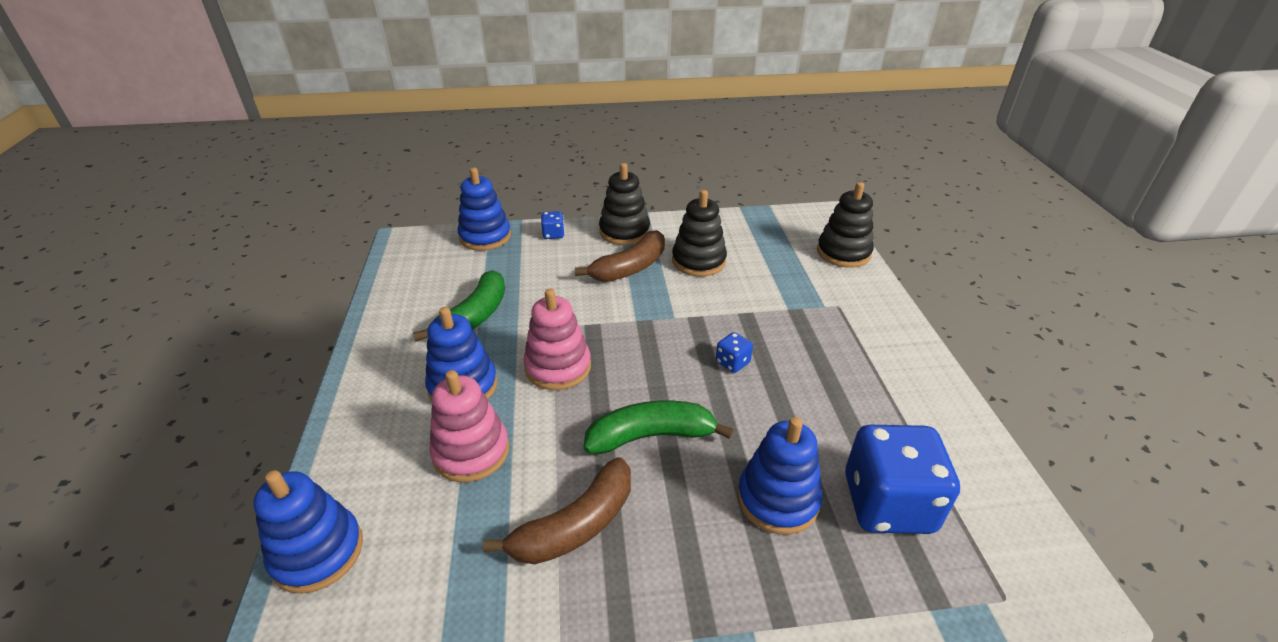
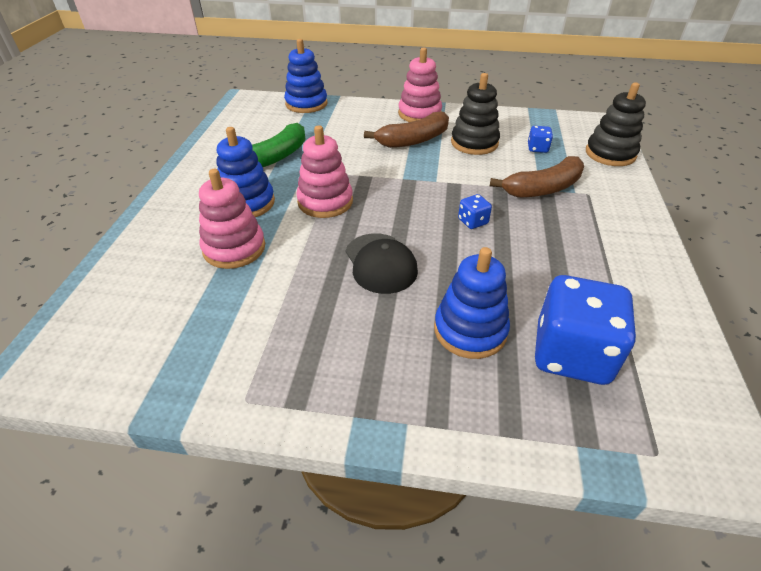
camera: 15 degrees right, 5 degrees up
(317, 552) = (98, 293): blue stacking toy -> none
(553, 234) = (360, 108): blue dice -> blue dice (537, 148)
(575, 526) = (292, 315): brown banana -> brown banana (543, 188)
(624, 232) = (419, 114): black stacking toy -> pink stacking toy
(651, 436) = (380, 263): green banana -> black cap

